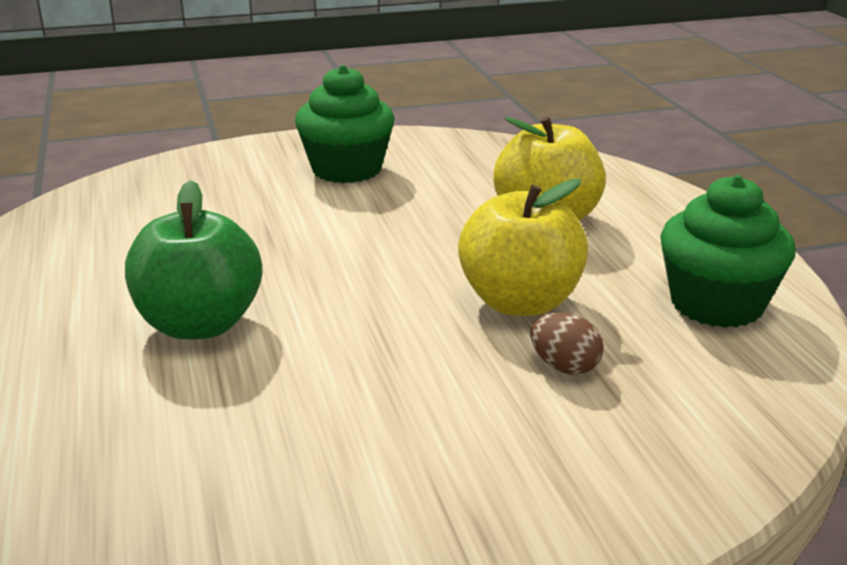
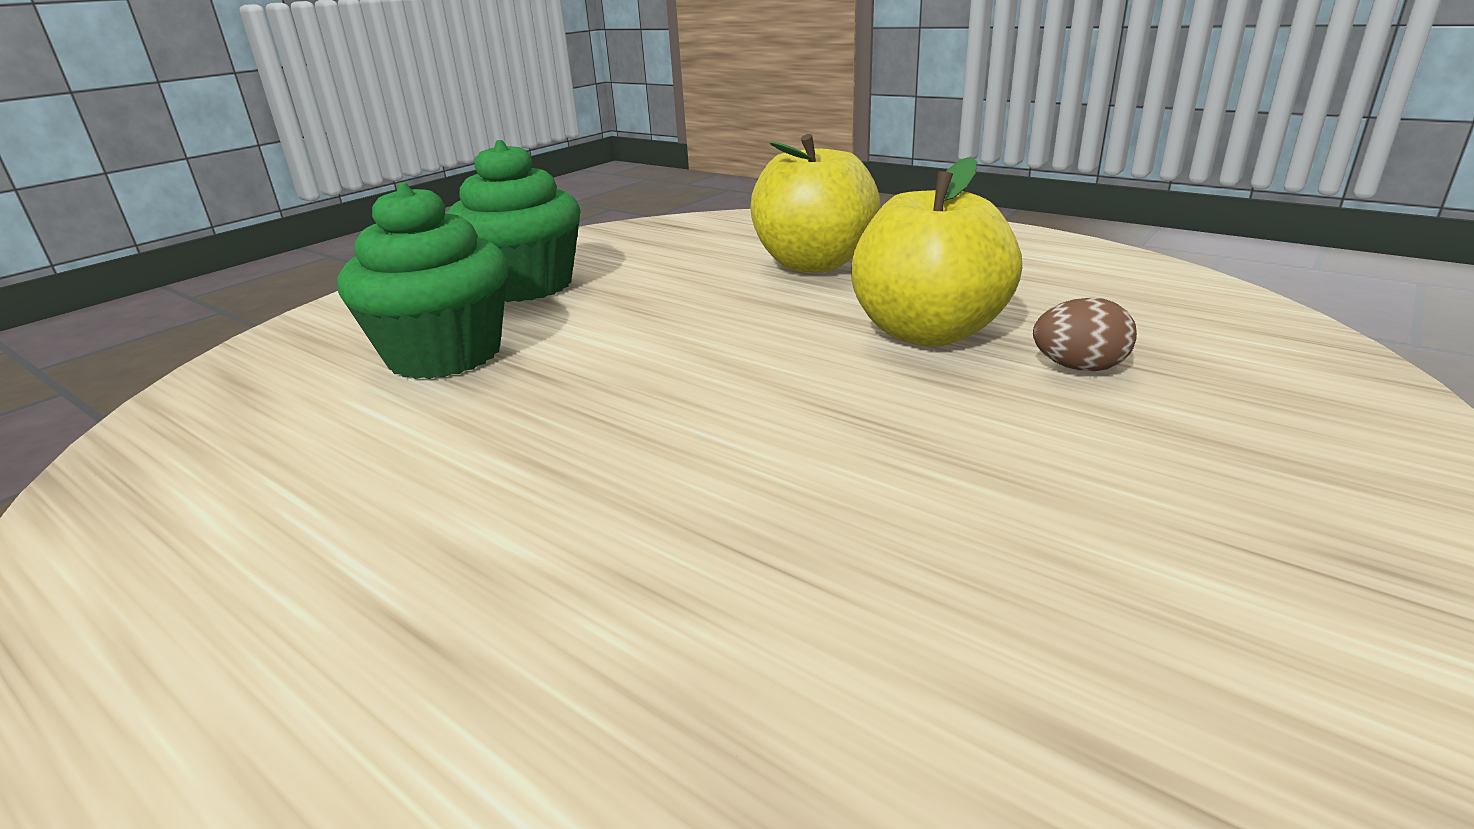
camera: 35 degrees left, 0 degrees up
(200, 325) = (612, 504): green apple -> none
(716, 304) = (1075, 276): green cupcake -> green cupcake (445, 355)

